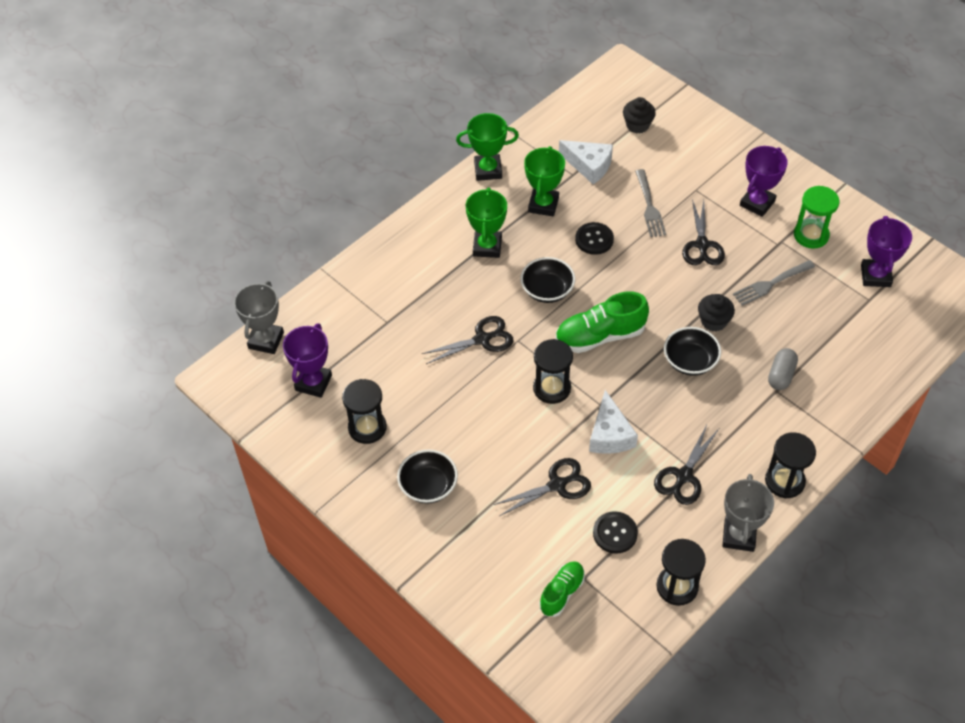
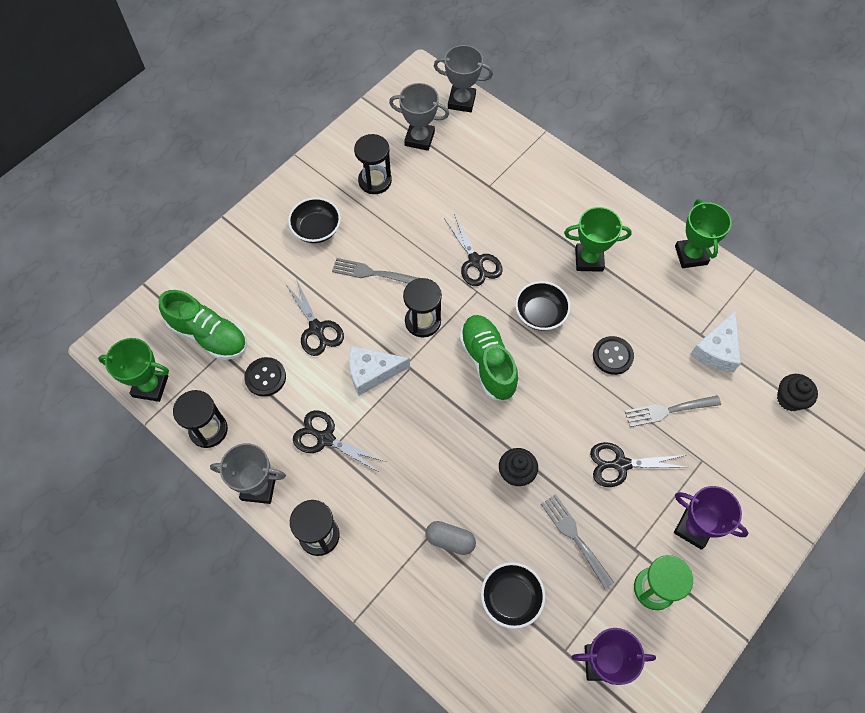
camera: 85 degrees right, 10 degrees up
(313, 383) = (419, 139): purple trophy -> grey trophy
(490, 432) = (372, 273): none -> grey fork
(543, 205) = (652, 307): green trophy -> green trophy (150, 386)
(562, 593) = (208, 335): green shoe -> green shoe, size x1.63
(690, 361) = (462, 448): black bowl -> black bowl (511, 598)

